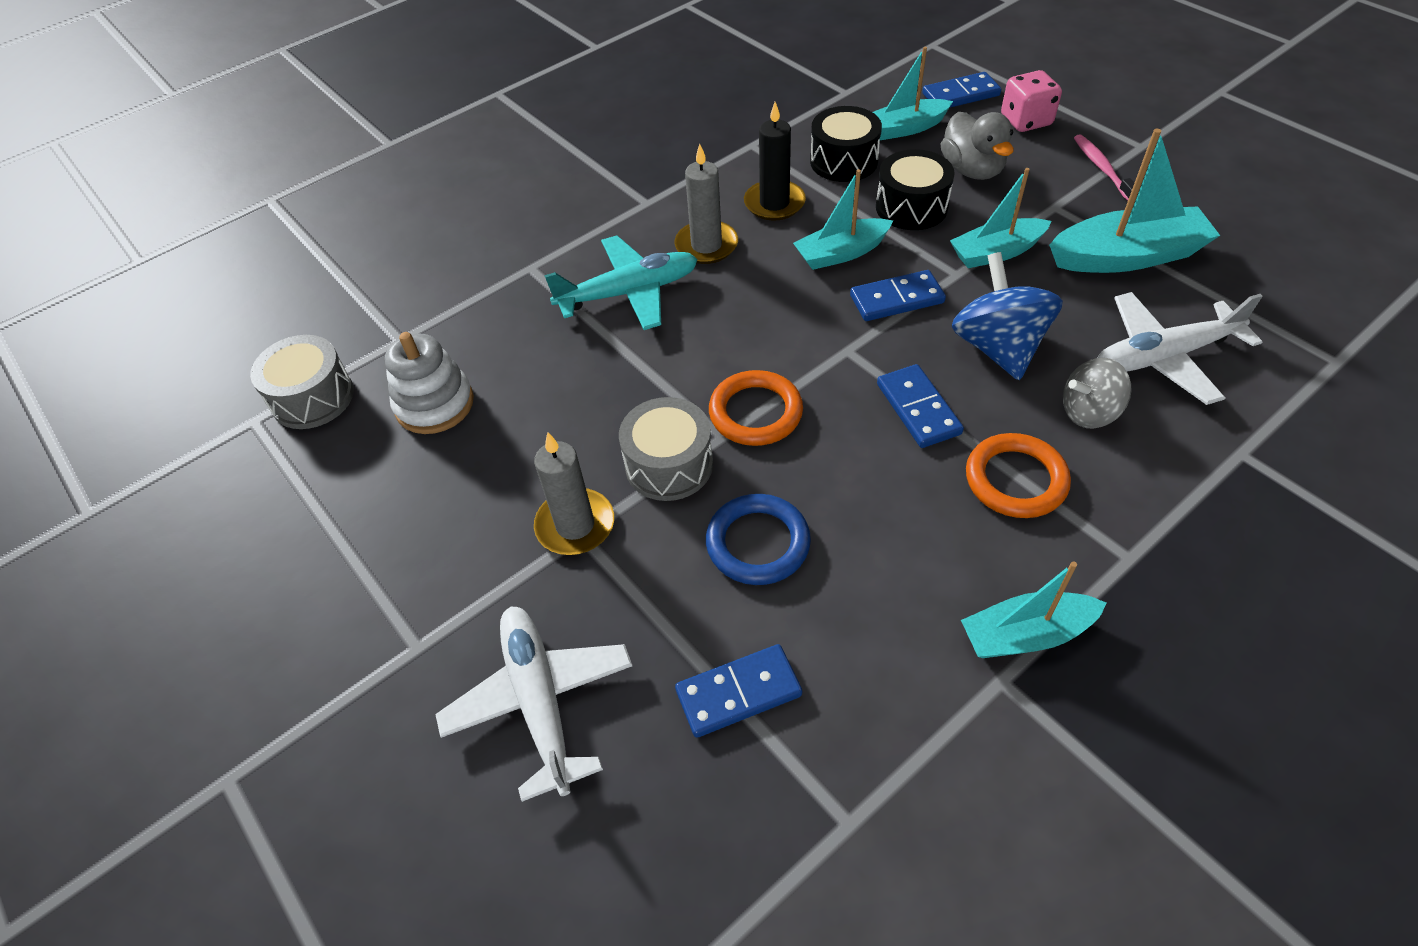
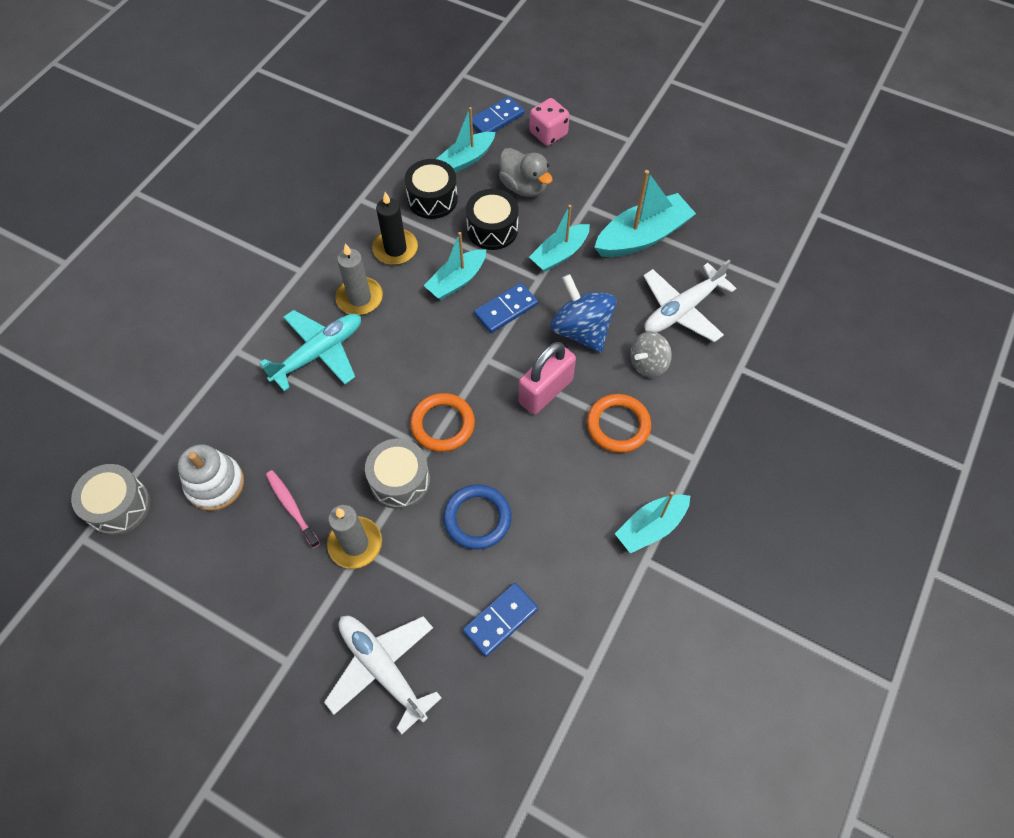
camera: 25 degrees left, 10 degrees up
(918, 409) = (545, 391): blue domino -> pink padlock
(1102, 168) = (609, 165): pink toothbrush -> pink toothbrush (291, 507)

